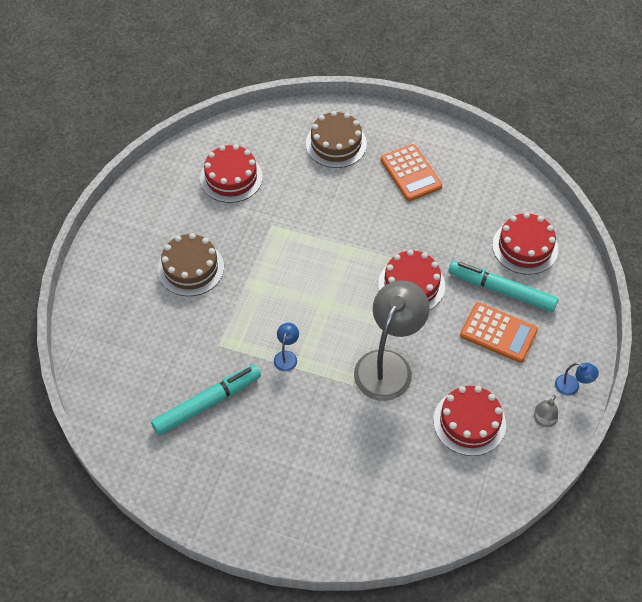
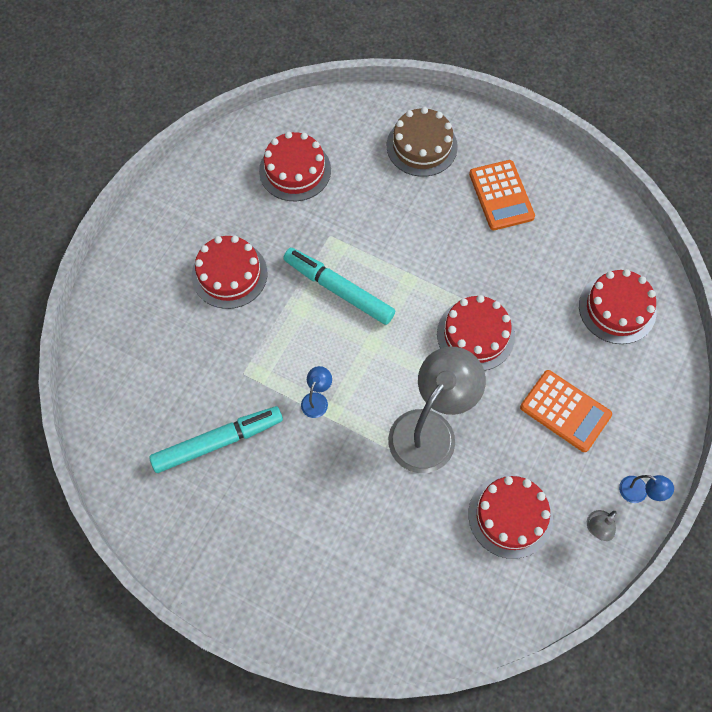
camera: 10 degrees right, 10 degrees up
(191, 268) = (229, 274): brown cake -> red cake
(501, 291) = (579, 359): turquoise marker -> turquoise marker (338, 290)

